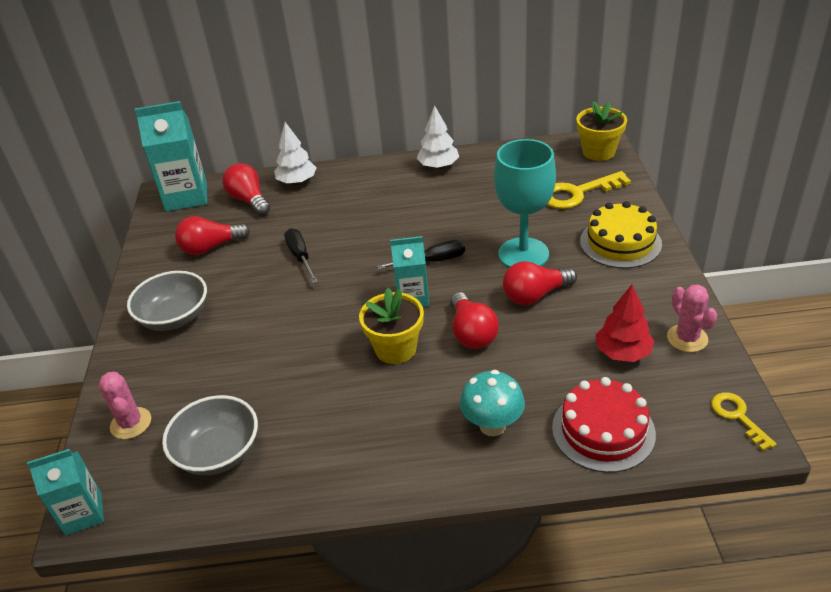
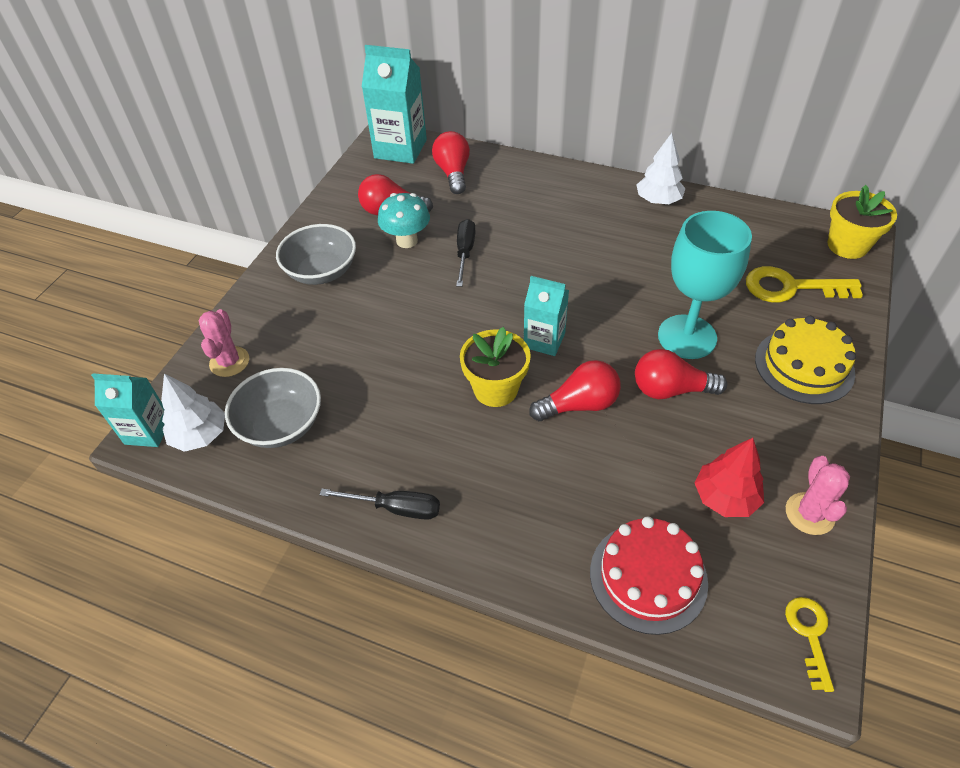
camera: 25 degrees right, 10 degrees up
(297, 181) = (508, 169): white tree -> white tree (200, 435)
(432, 261) = (588, 307): black screwdriver -> black screwdriver (395, 508)
(472, 333) = (579, 404): red light bulb -> red light bulb turned 120 degrees counterclockwise
(492, 425) = (539, 516): turquoise mushroom -> turquoise mushroom (407, 241)

